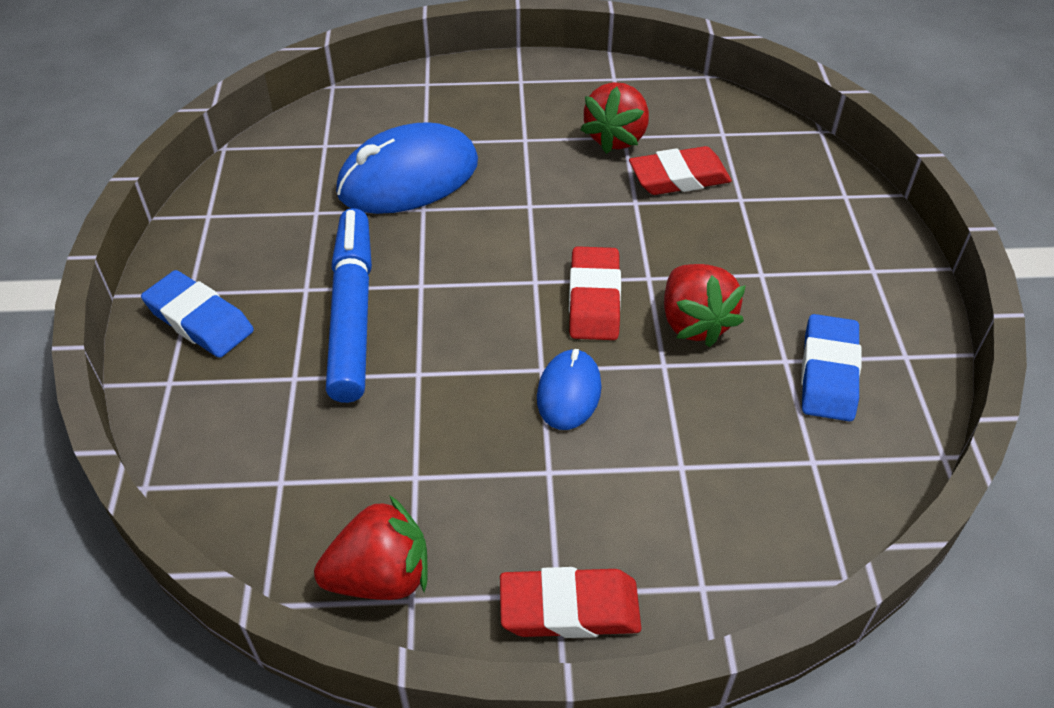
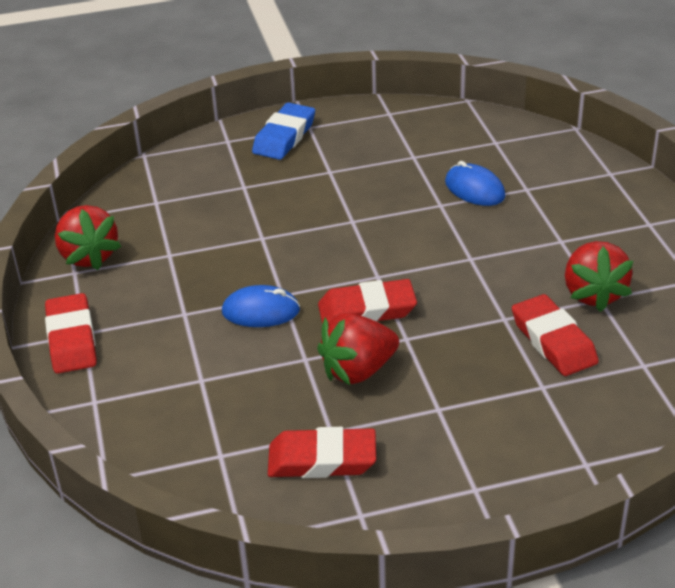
camera: 80 degrees right, 10 degrees down
(352, 312) = (312, 196): blue marker -> none
(408, 177) = (474, 189): blue mouse -> blue mouse, size x0.54
(616, 138) = (593, 294): red strawberry -> red strawberry turned 105 degrees counterclockwise
(828, 373) = (322, 460): blue eraser -> red eraser

